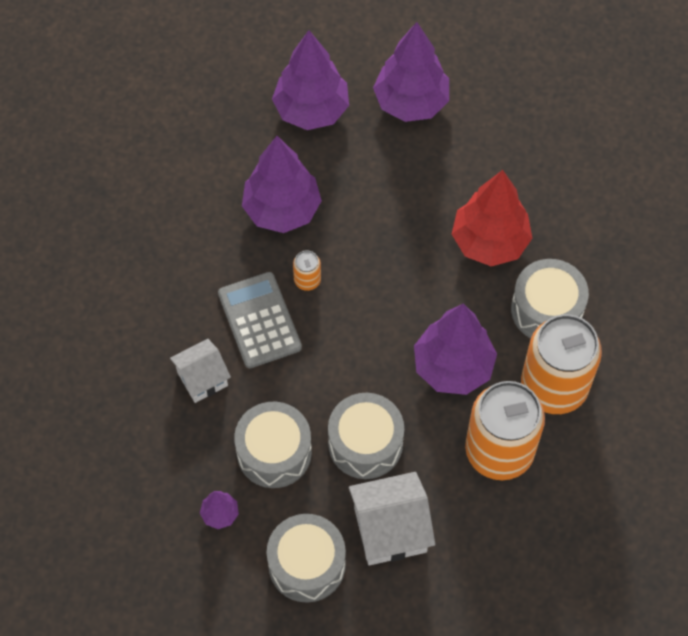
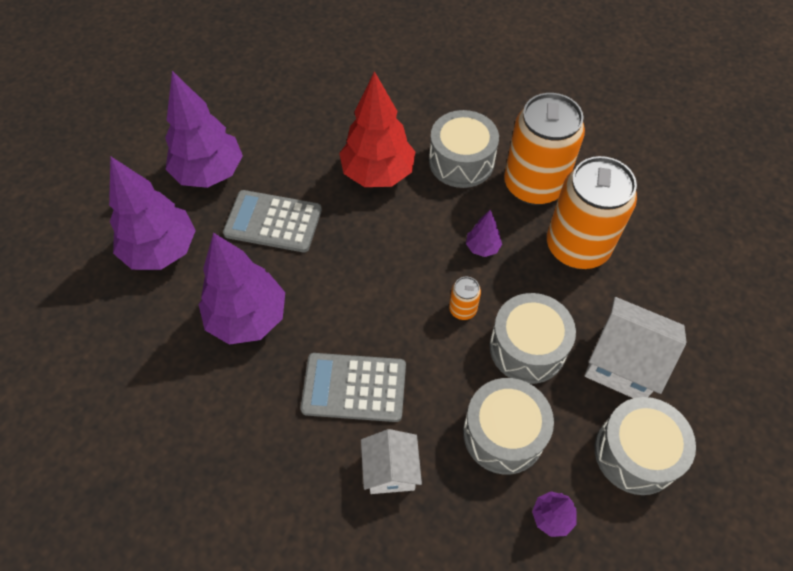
camera: 65 degrees left, 5 degrees down
(307, 280) = (334, 327): orange can -> orange can (462, 309)
(387, 181) = (273, 222): none -> grey calculator
(390, 530) = (623, 363): white house -> white house turned 75 degrees counterclockwise
(453, 367) = (482, 248): purple tree -> purple tree, size x0.45

